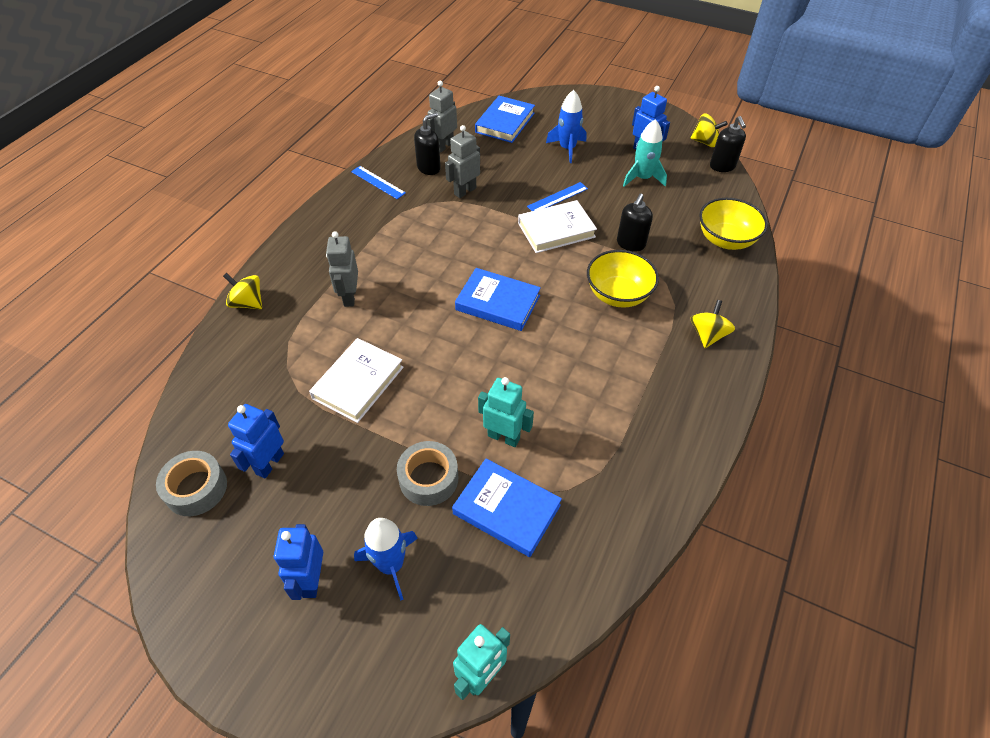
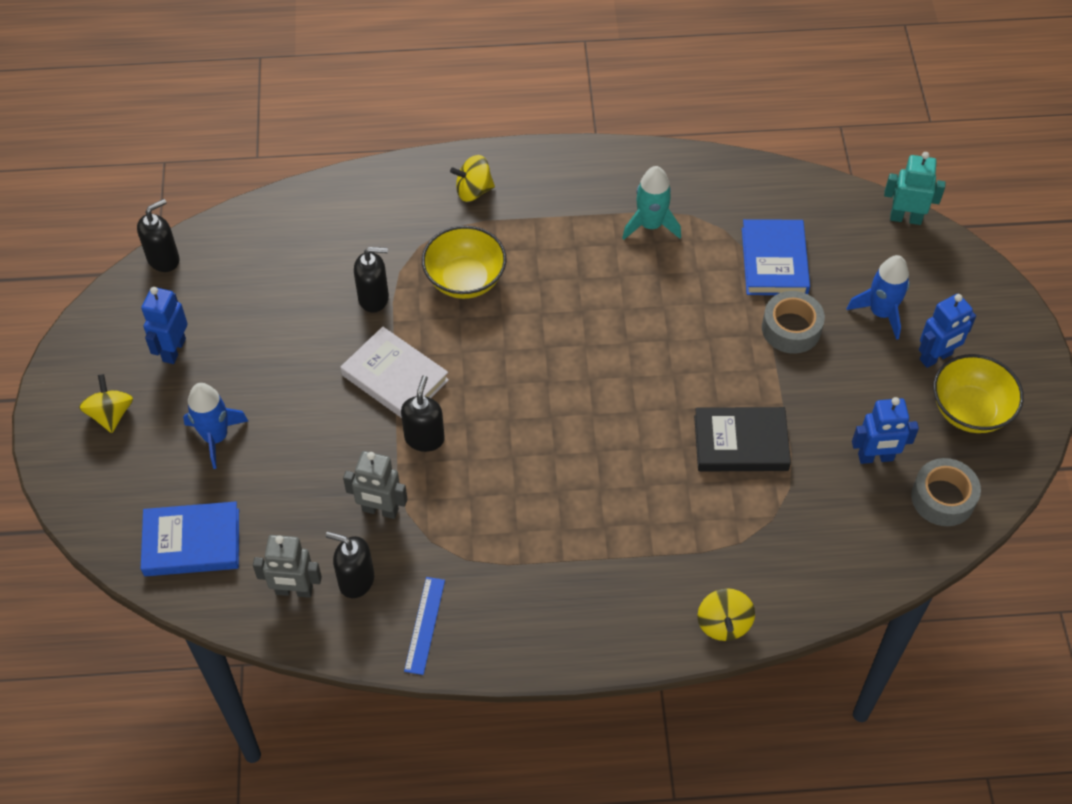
camera: 120 degrees left, 5 degrees up
(349, 297) = (641, 525): grey robot -> none
(358, 383) = (741, 443): white book -> black book
(498, 303) = (550, 379): blue book -> none
(499, 226) = (424, 438): none -> black soap dispenser
(504, 437) = (708, 295): turquoise robot -> none
(557, 197) = (331, 402): blue ruler -> none
(642, 178) = (237, 330): turquoise rocket -> turquoise rocket (651, 225)
(705, 142) = (115, 292): yellow spinning top -> yellow spinning top (111, 414)
(725, 240) = (312, 217): yellow bowl -> yellow bowl (969, 410)

